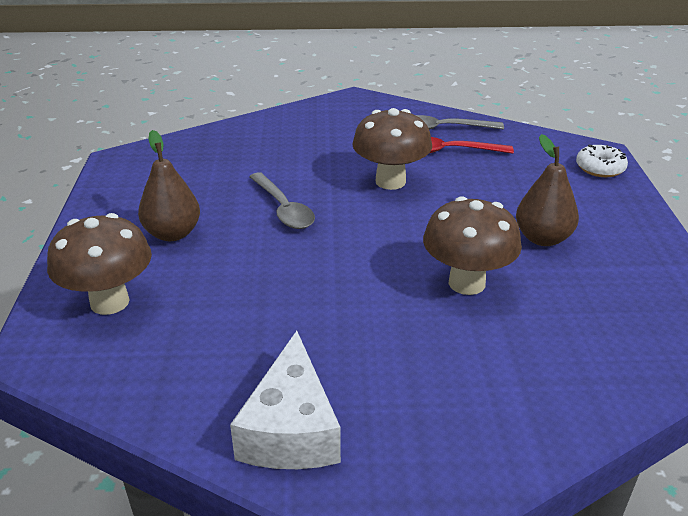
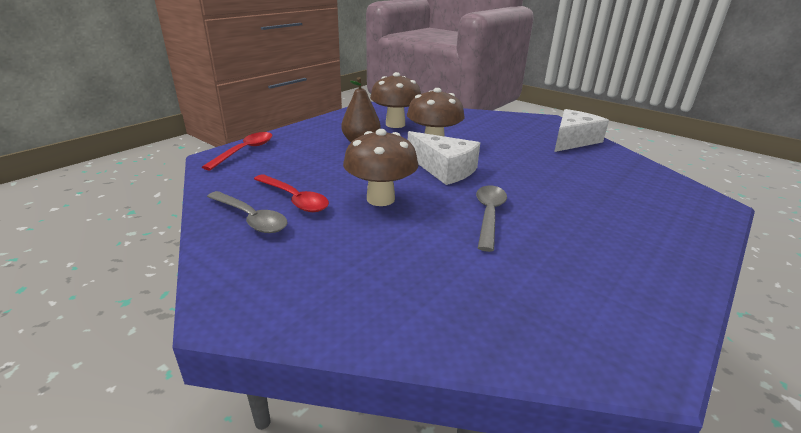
camera: 140 degrees left, 5 degrees down
(109, 302) = (662, 209): brown mushroom -> brown mushroom (395, 124)
(172, 234) = (598, 234): brown pear -> none
(391, 244) = (444, 169): none -> white cheese
(600, 168) = (245, 151): white donut -> red spoon

